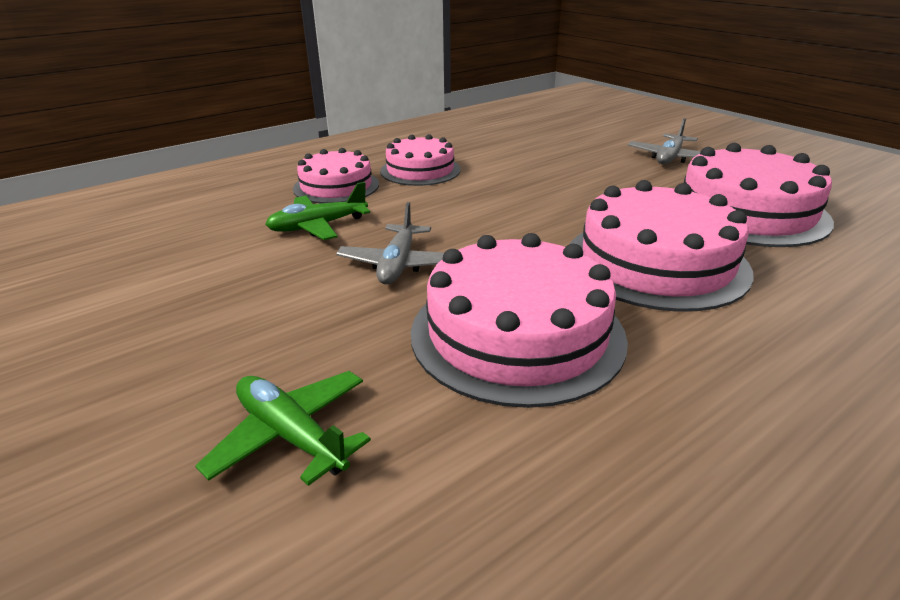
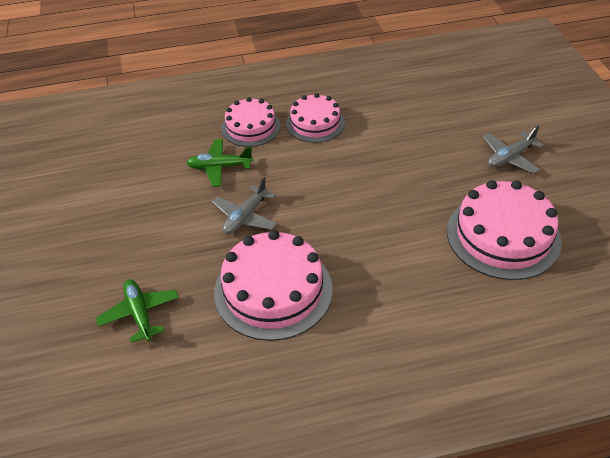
camera: 25 degrees right, 15 degrees up
(656, 262) = (395, 263): pink cake -> none

